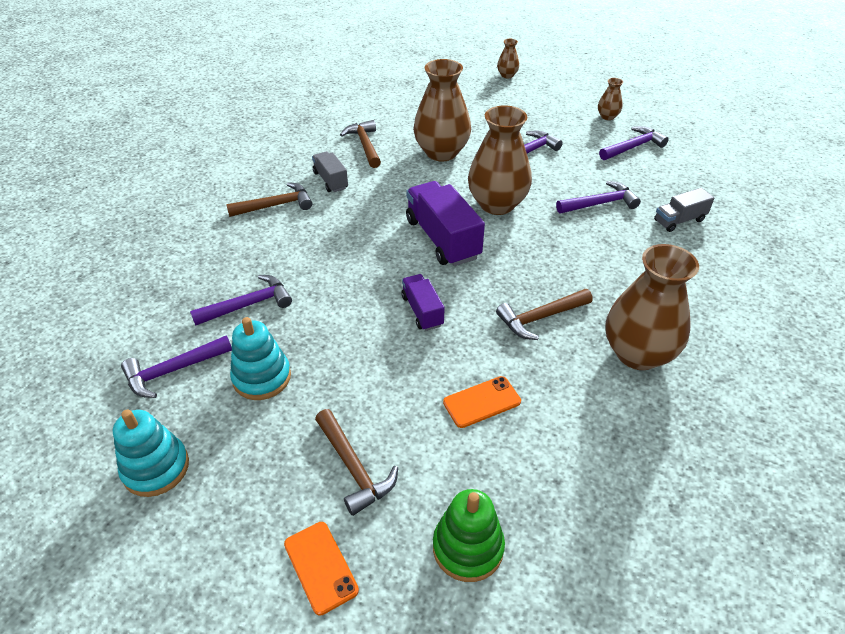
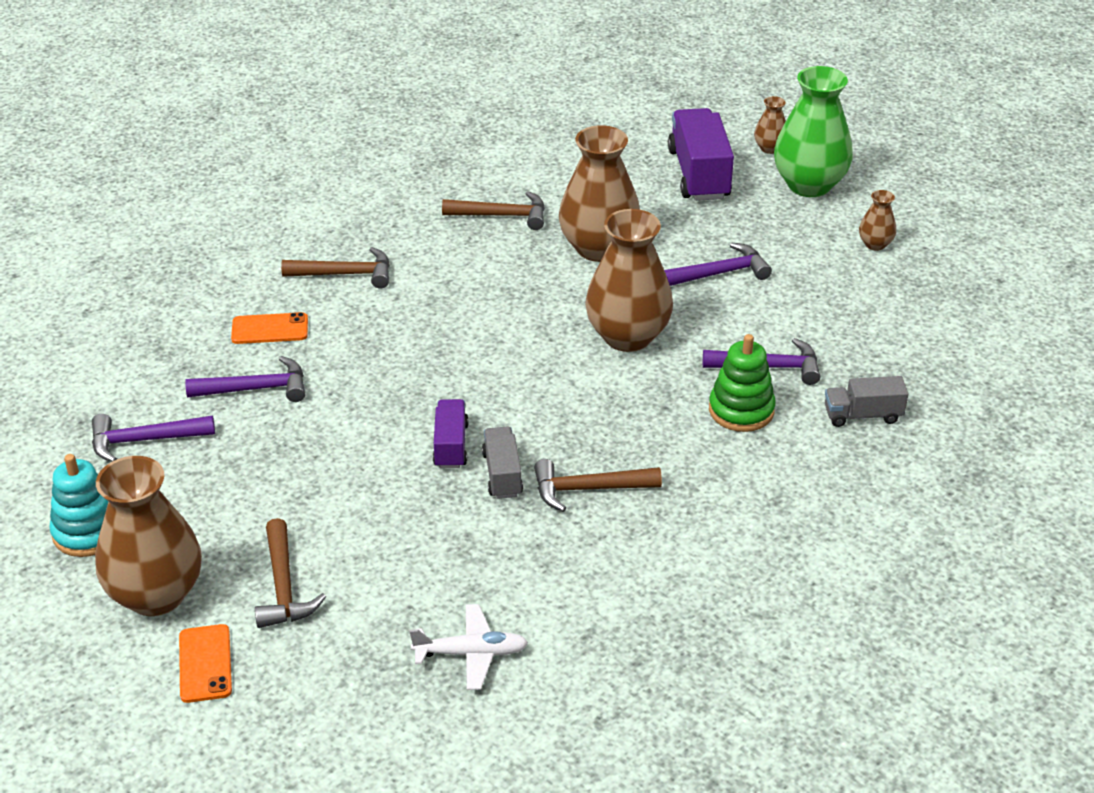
camera: 20 degrees right, 5 degrees down
(262, 377) = (233, 472): turquoise stacking toy -> none
(330, 180) = (430, 256): grey truck -> grey truck (502, 474)
(365, 145) = (502, 216): brown hammer -> brown hammer turned 90 degrees clockwise
(442, 239) = (528, 365): purple truck -> purple truck (699, 174)
(468, 547) = (357, 690): green stacking toy -> green stacking toy (741, 410)
(482, 402) = (458, 561): orange phone -> orange phone (270, 329)
(539, 480) = (471, 653): none -> white plane
(544, 91) = (809, 185): none -> green vase
(633, 147) = (878, 298): purple hammer -> none
(637, 353) = (678, 559): brown vase -> brown vase (156, 595)

